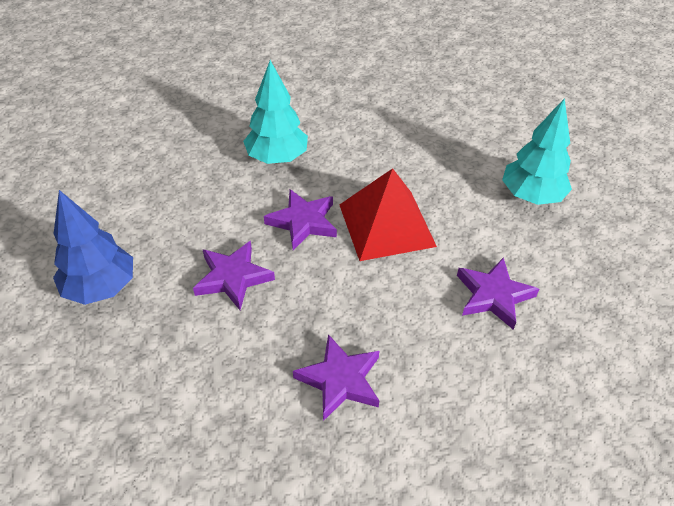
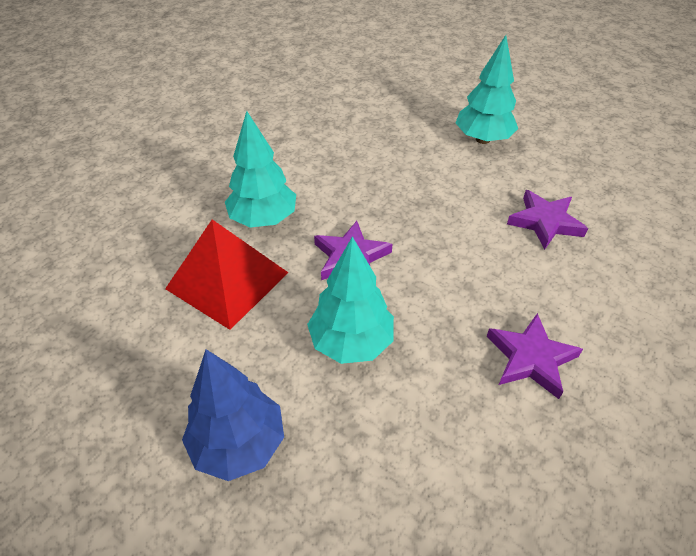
camera: 40 degrees left, 0 degrees up
(233, 277) = (351, 342): purple star -> turquoise tree
(386, 225) = (416, 219): red pyramid -> red pyramid (227, 280)

